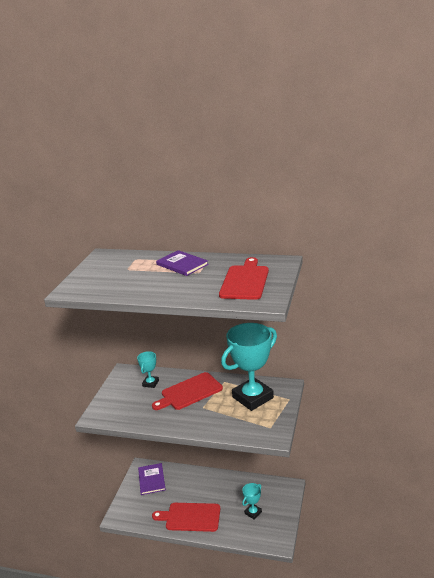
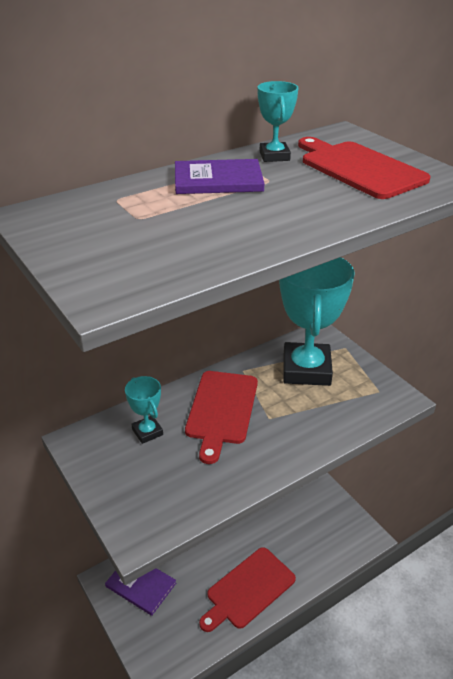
camera: 50 degrees left, 10 degrees up
(253, 512) = (305, 527): turquoise trophy -> turquoise trophy (274, 156)

